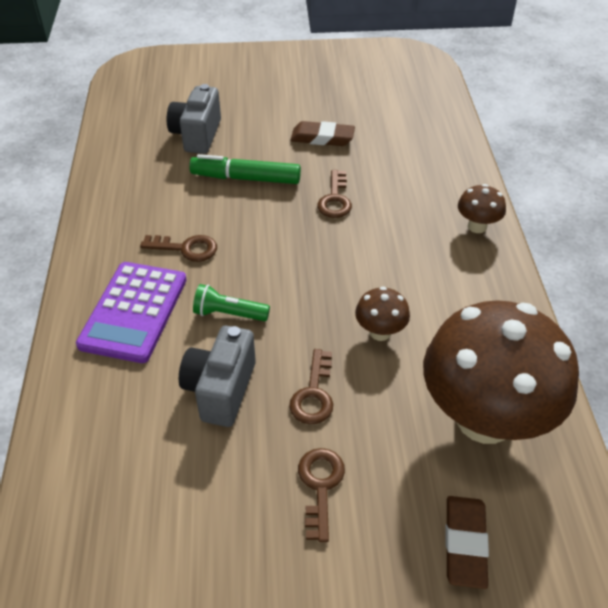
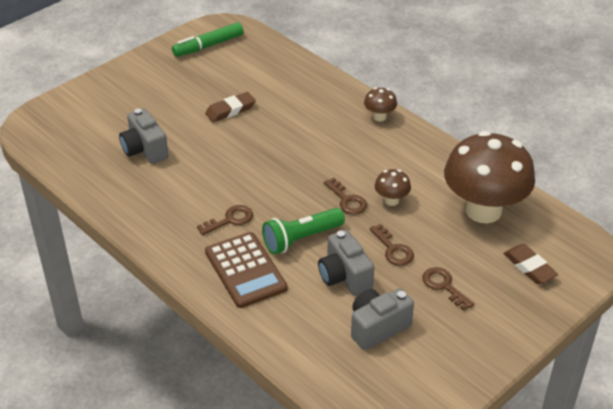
camera: 40 degrees left, 5 degrees down
(134, 312) = (245, 270): purple calculator -> brown calculator
(181, 481) = (377, 327): none -> grey camera
(229, 314) = (301, 239): green flashlight -> green flashlight, size x1.55
(246, 178) = (213, 160): green marker -> green marker (208, 46)
(335, 199) = (283, 144): brown key -> brown key (347, 200)

